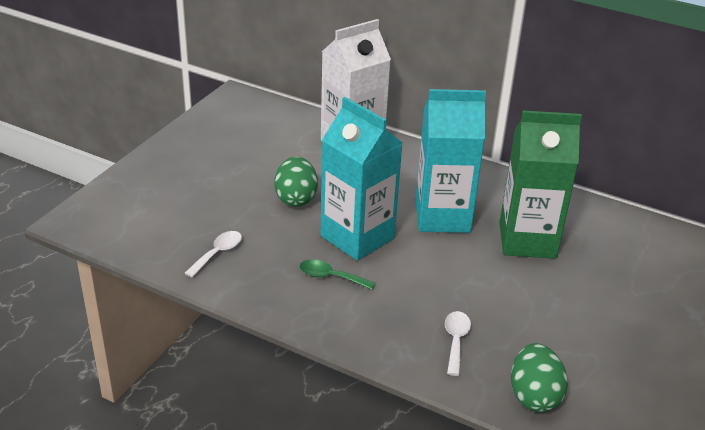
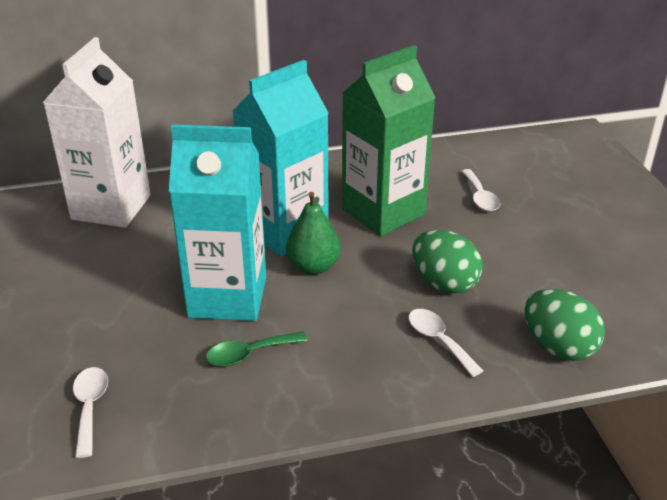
camera: 40 degrees left, 0 degrees up
(296, 198) = (113, 294): green egg -> green egg (444, 283)
(432, 249) = (313, 267): none -> green pear
(618, 270) = (480, 197): none -> white spoon

